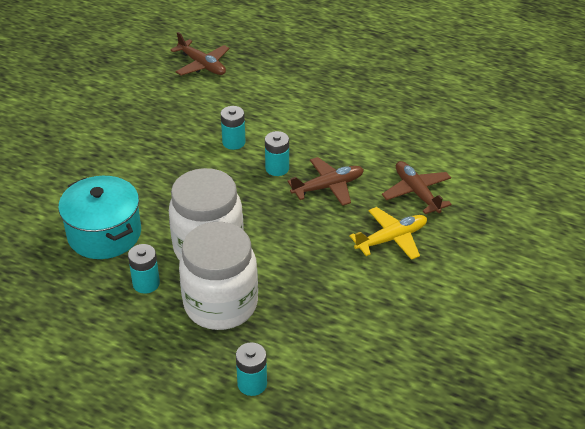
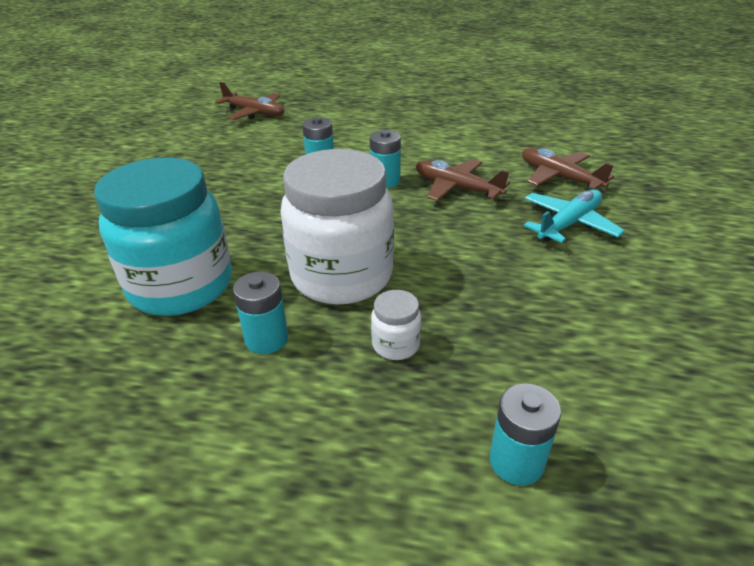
camera: 15 degrees left, 5 degrees down
(104, 234) = (181, 286): turquoise pot -> turquoise jar
(221, 304) = (396, 345): white jar -> white jar, size x0.41
(328, 187) = (456, 188): brown plane -> brown plane turned 105 degrees counterclockwise
(391, 239) = (569, 224): yellow plane -> turquoise plane

